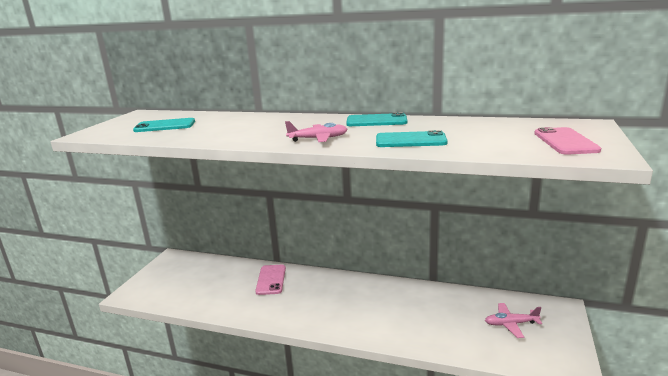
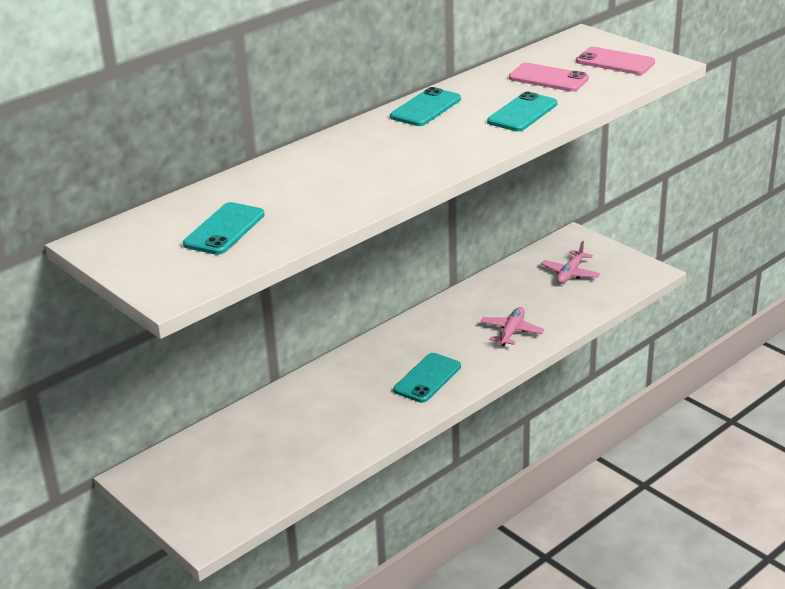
camera: 60 degrees left, 10 degrees up
(271, 280) = (319, 396): pink phone -> pink phone (548, 78)
(318, 139) = (449, 151): pink plane -> pink plane (511, 332)
(318, 310) = (427, 378): none -> turquoise phone

